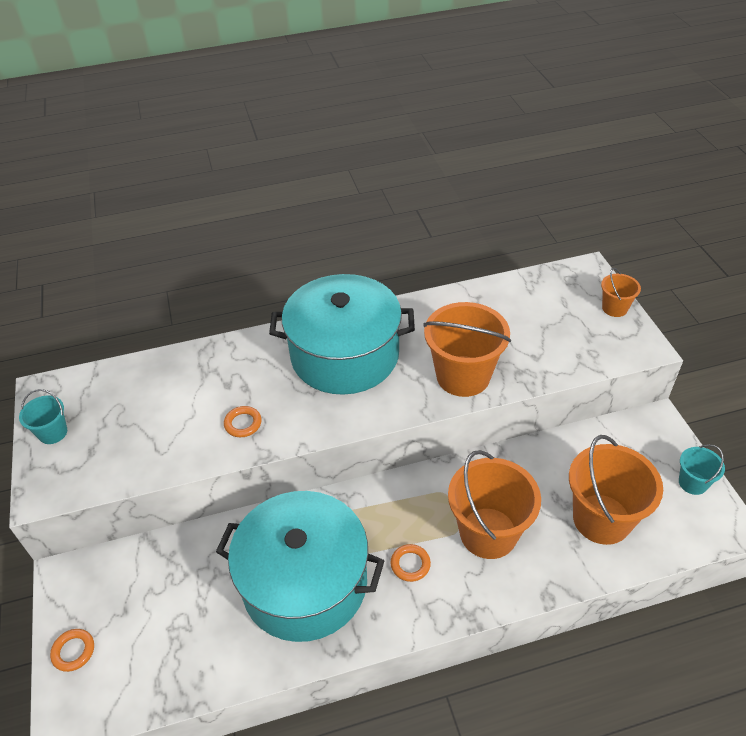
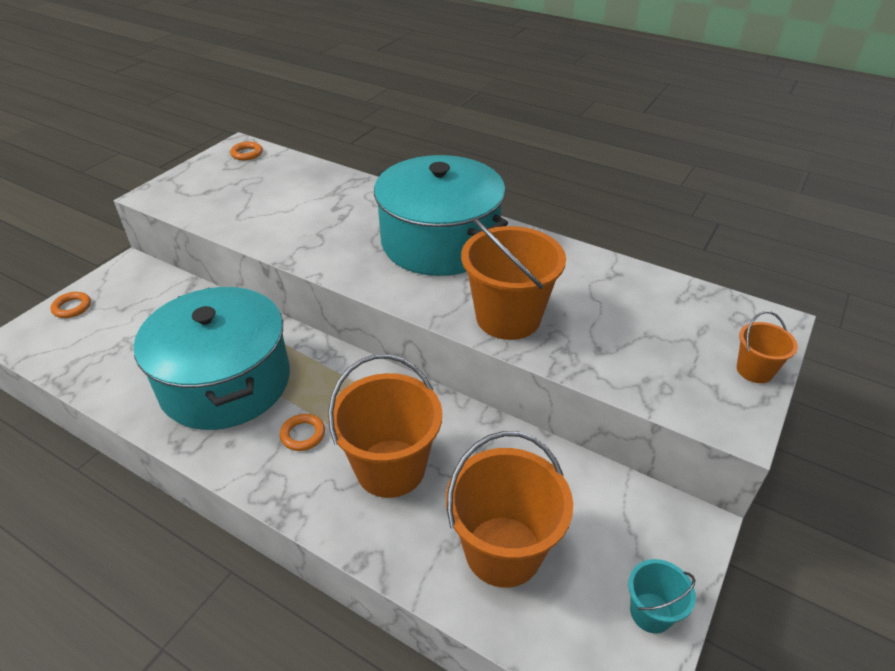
camera: 45 degrees right, 5 degrees down
(53, 433) = (207, 169): turquoise bucket -> none
(243, 424) = (306, 236): orange ring -> orange ring (247, 154)

